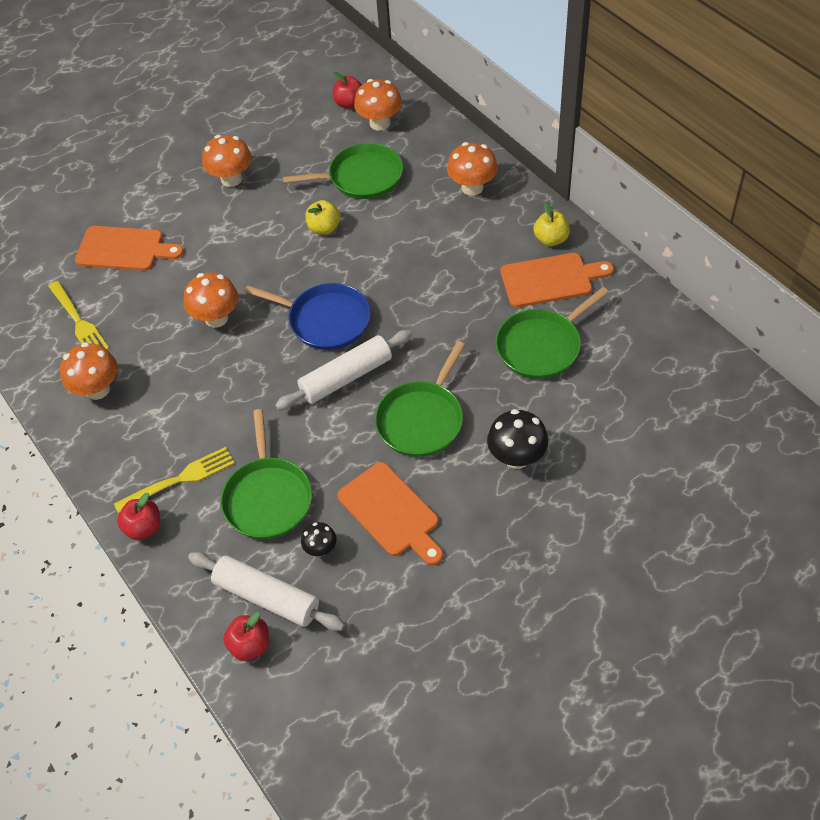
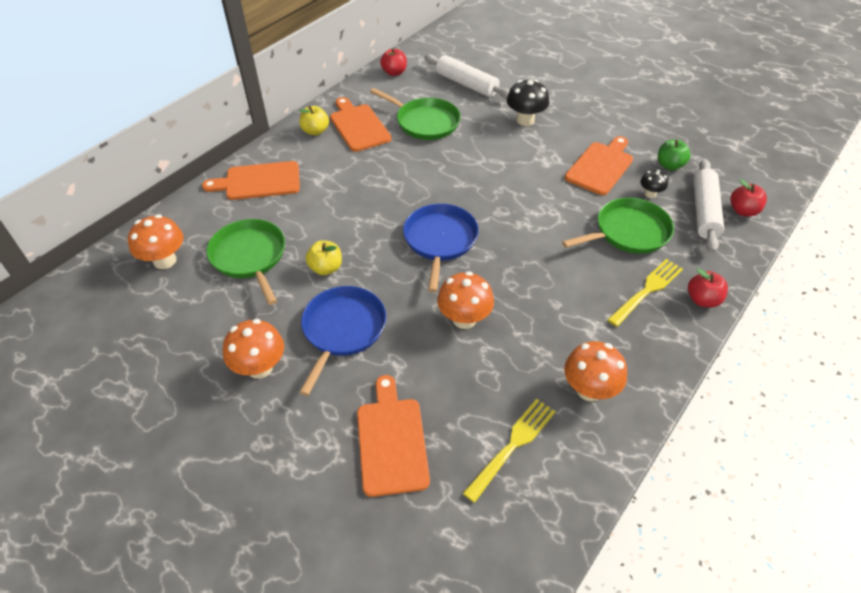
camera: 110 degrees left, 5 degrees down
(179, 480) = (646, 291): yellow fork -> yellow fork turned 90 degrees clockwise
(245, 232) = (342, 330): none -> blue pan
(346, 377) = (495, 214): white rolling pin -> white rolling pin (467, 84)
(349, 103) = (128, 293): red apple -> red apple (394, 72)
(366, 597) = (669, 165): none -> green apple
(422, 419) = (516, 166): green pan -> none
(472, 187) = (259, 181): orange mushroom -> orange cutting board

